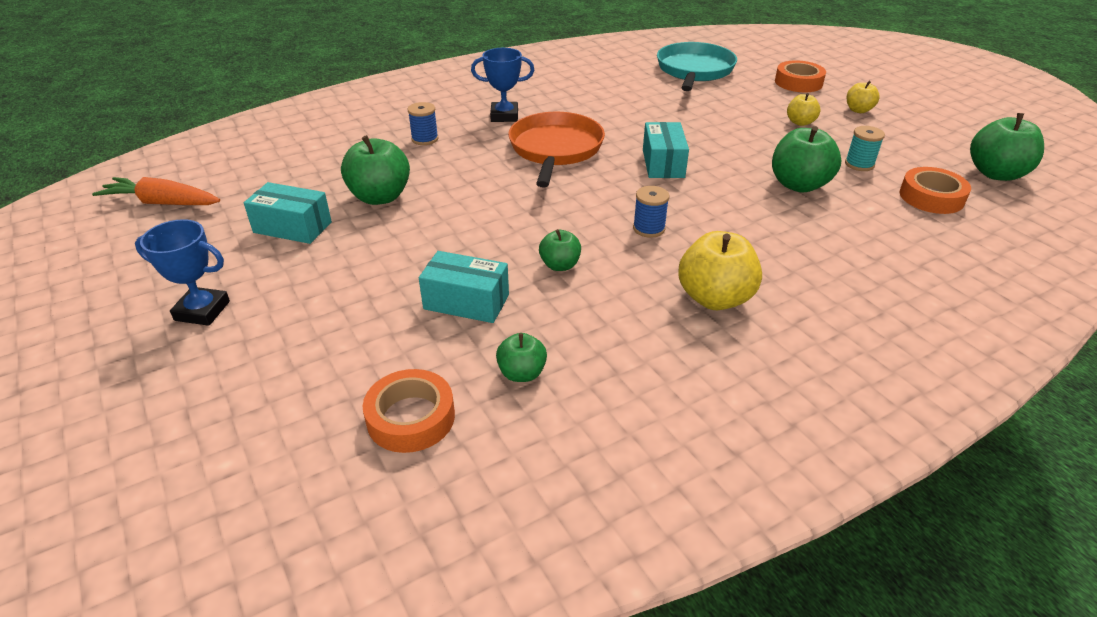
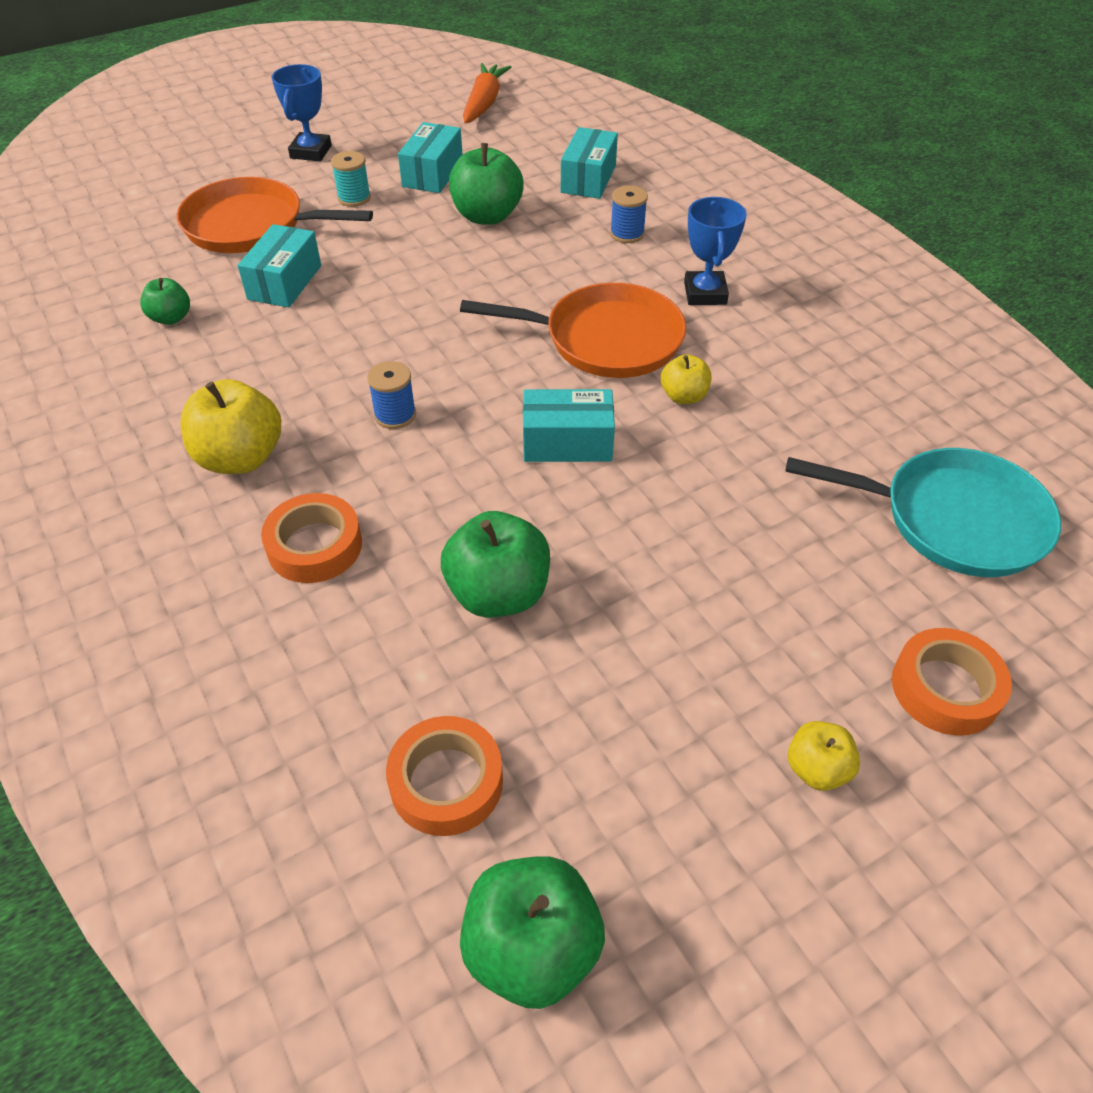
camera: 90 degrees right, 10 degrees up
(337, 152) = (588, 179): none -> turquoise box
(353, 338) = (251, 226): none -> orange pan
(411, 418) = (142, 263): orange tape -> orange tape (315, 546)
(560, 265) = (332, 341): green apple -> none
(800, 122) = (737, 647): yellow apple -> yellow apple (684, 396)
(859, 164) = (569, 700): turquoise spool -> turquoise spool (354, 198)

